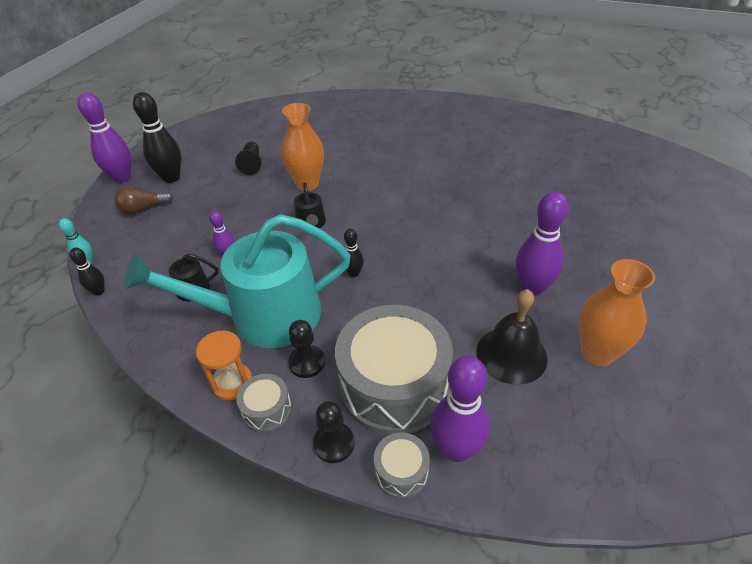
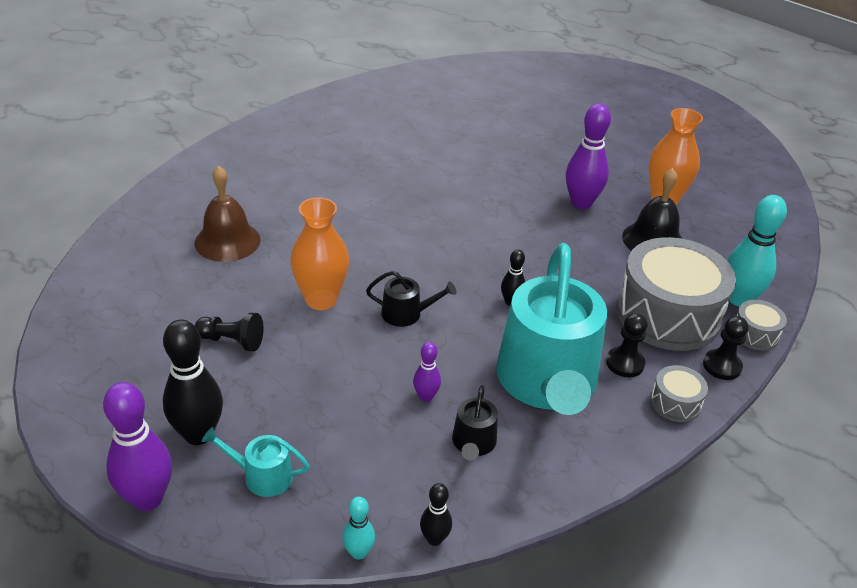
camera: 75 degrees left, 5 degrees down
(143, 209) = (262, 476): brown light bulb -> turquoise watering can
(232, 383) = (635, 423): orange hourglass -> none
(345, 133) = (227, 241): none -> brown bell
(456, 449) = (739, 299): purple bowling pin -> turquoise bowling pin

